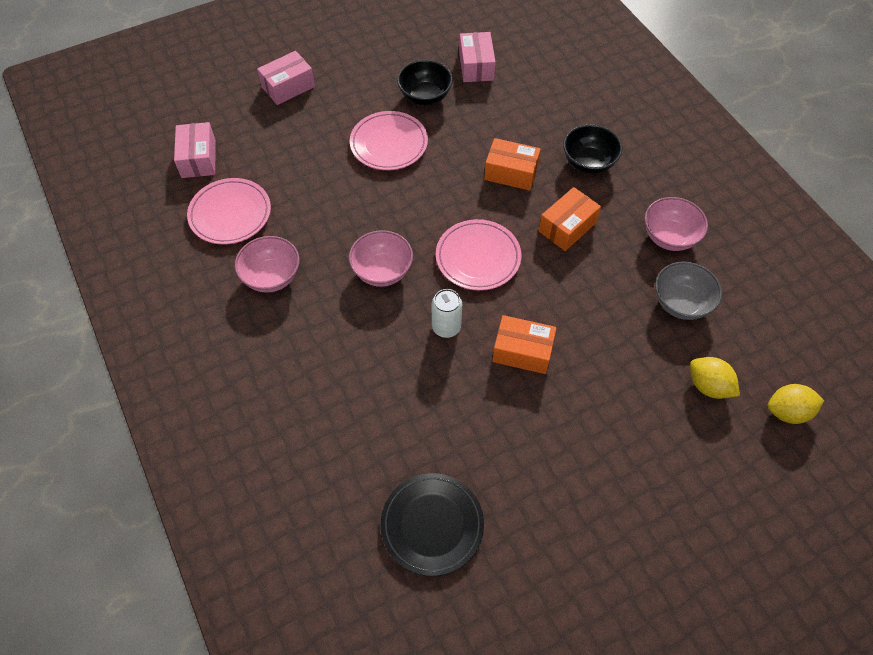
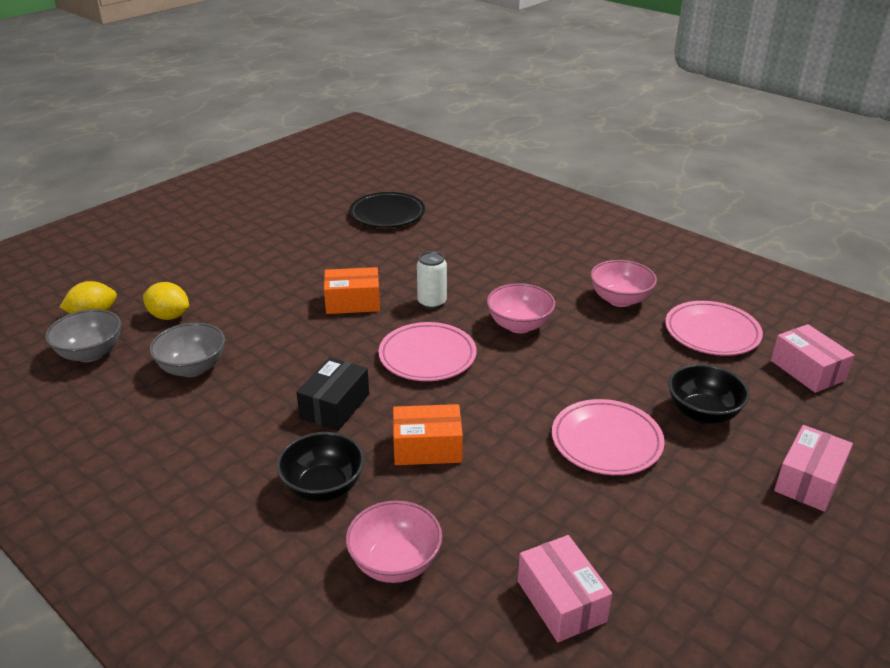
camera: 160 degrees right, 25 degrees down
(425, 96) = (607, 521): black bowl -> black bowl (702, 413)
(567, 227) = (335, 406): orange box -> black box
(669, 237) = (204, 425): pink bowl -> pink bowl (395, 563)
(777, 350) = (90, 353): none -> grey bowl

